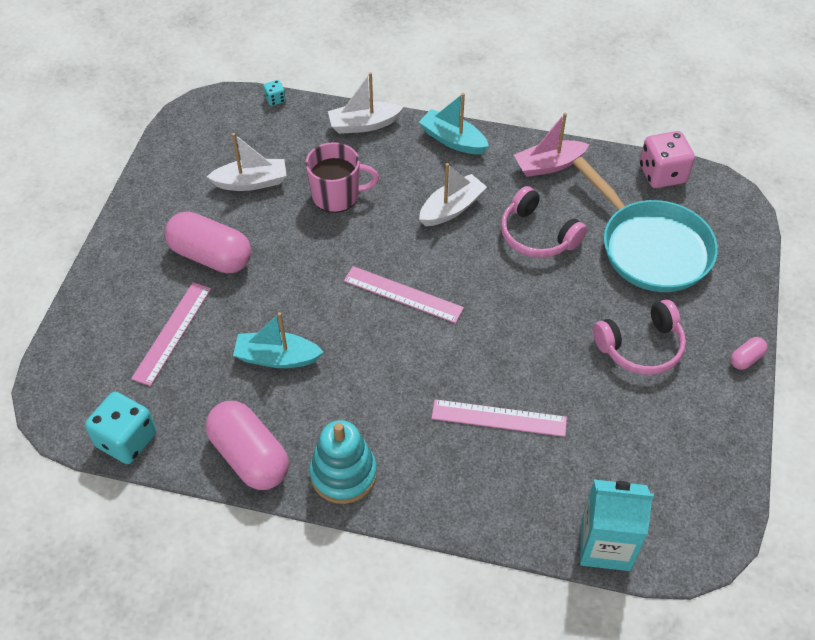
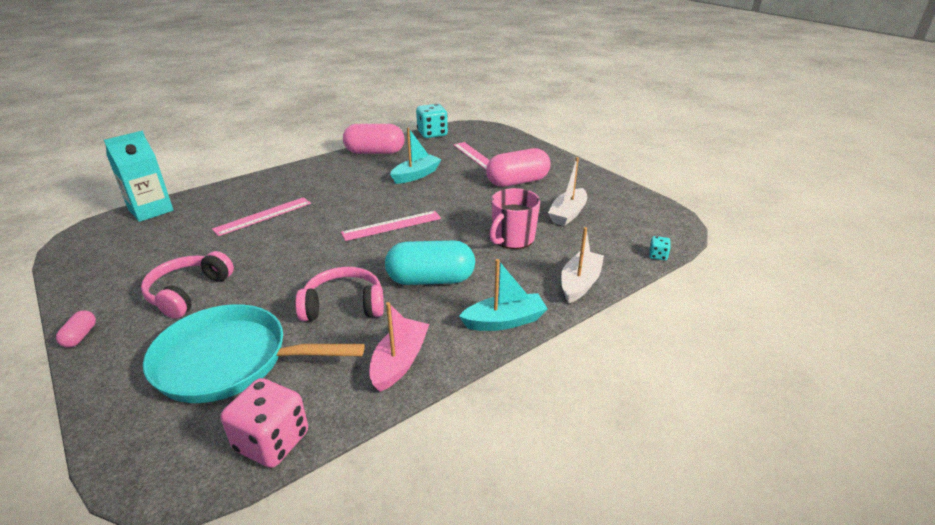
camera: 130 degrees right, 20 degrees down
(343, 474) = (324, 167): turquoise stacking toy -> none
(451, 208) = (431, 279): white boat -> turquoise capsule

